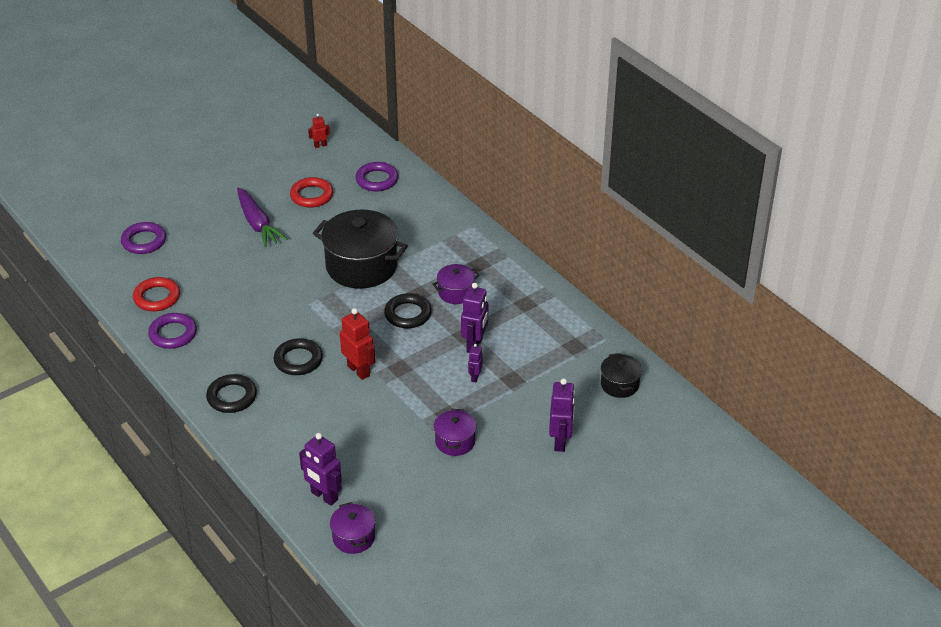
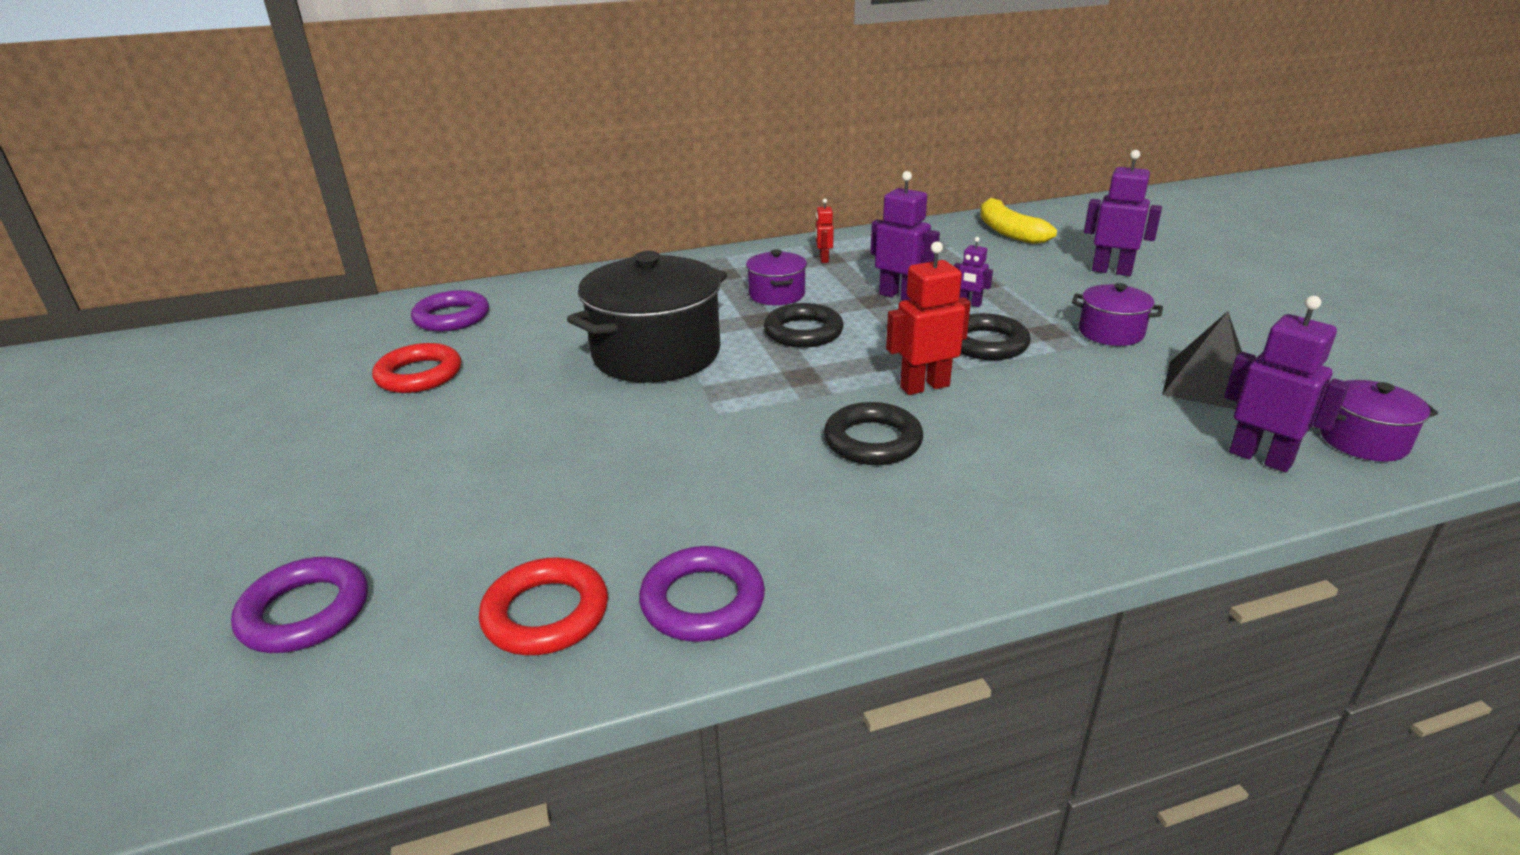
camera: 70 degrees left, 10 degrees down
(232, 397) = (959, 535): black ring -> black ring (986, 344)
(257, 224) = (432, 439): purple carrot -> none
(320, 145) = (292, 352): red robot -> red robot (823, 259)
(324, 496) = (1260, 458): purple robot -> purple robot turned 105 degrees counterclockwise
(398, 481) = (1206, 385): none -> black pyramid
(619, 385) = (1008, 231): black pot -> yellow banana

